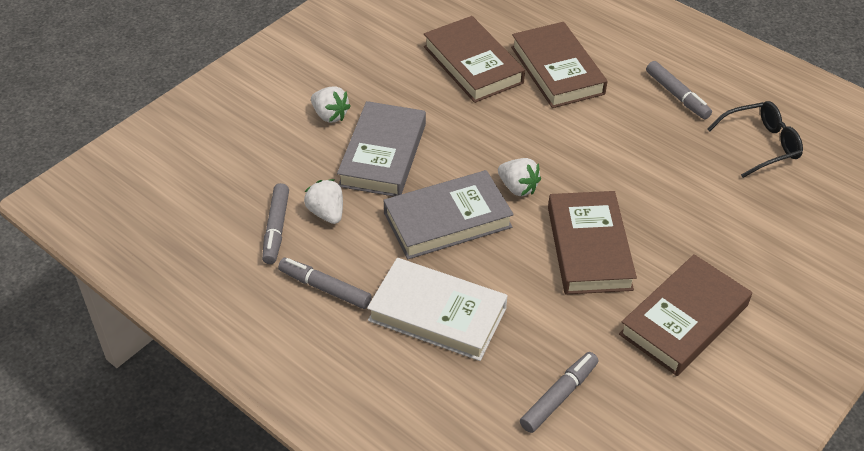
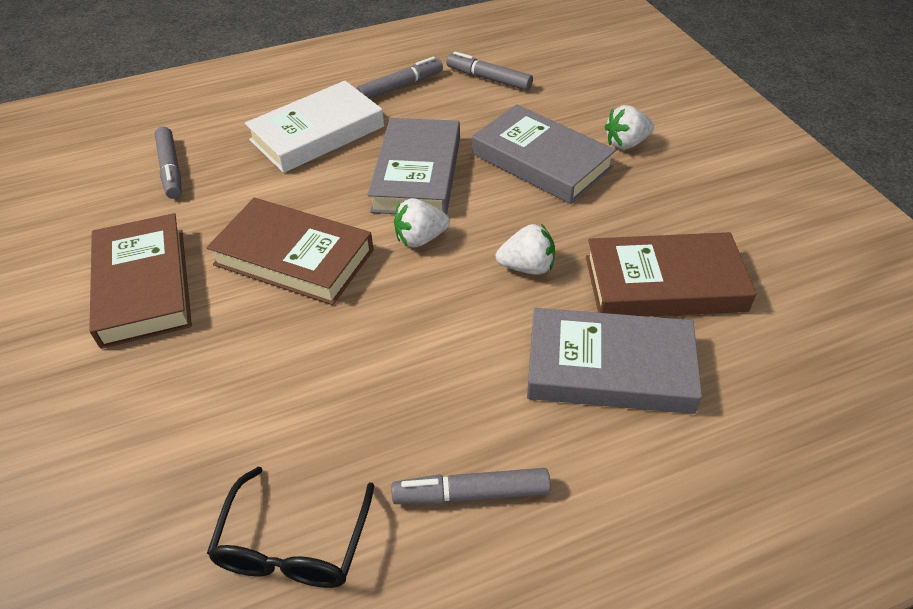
camera: 120 degrees right, 0 degrees up
(326, 213) = (486, 107): white strawberry -> white strawberry (527, 267)
(557, 70) = (609, 368): brown book -> grey book

